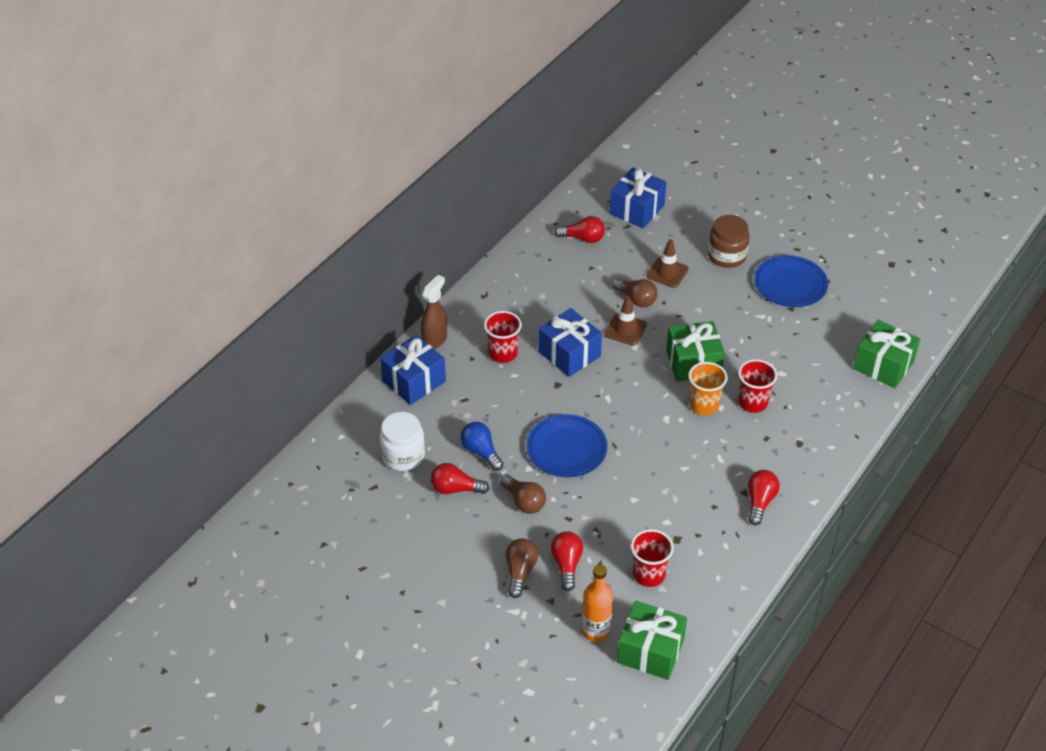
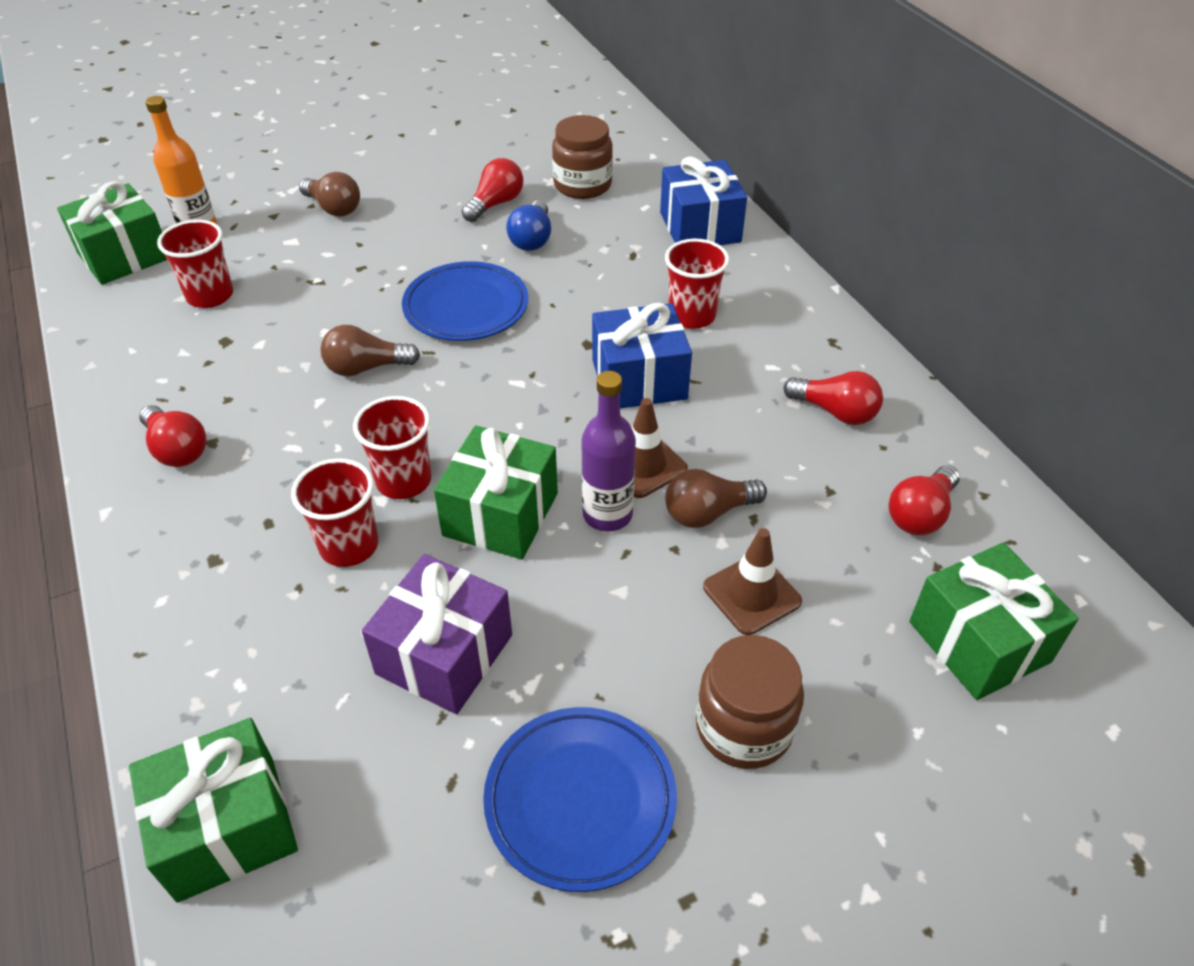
camera: 120 degrees right, 0 degrees up
(403, 455) = (582, 185): white jar -> brown jar
(435, 340) = (766, 266): brown spray bottle -> none
(481, 452) = (532, 239): blue light bulb -> blue light bulb turned 105 degrees clockwise
(524, 501) = (422, 244): brown light bulb -> brown light bulb (366, 368)
(566, 564) = (302, 242): red light bulb -> red light bulb (835, 412)
(637, 209) = (979, 642): blue gift -> green gift
(663, 329) = (607, 514): none -> purple bottle
(704, 405) = (403, 481): orange cup -> red cup
(772, 345) = (444, 654): none -> purple gift

